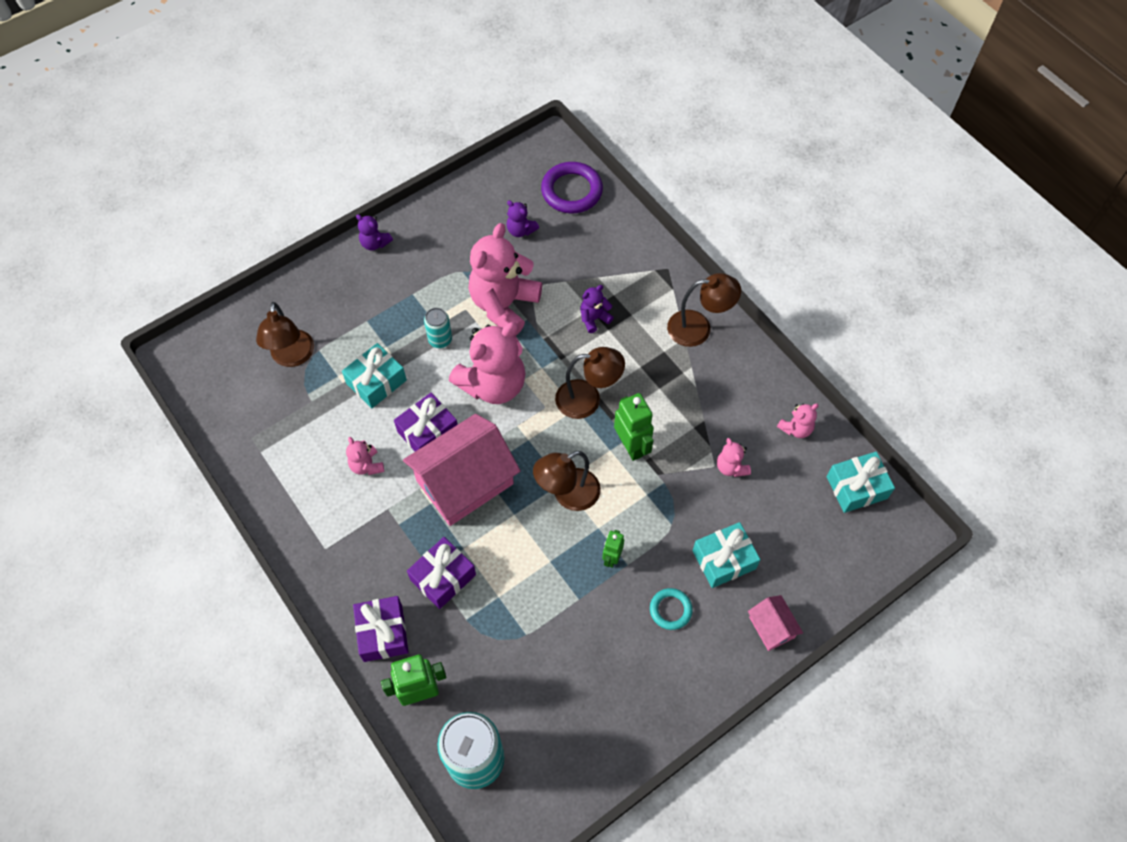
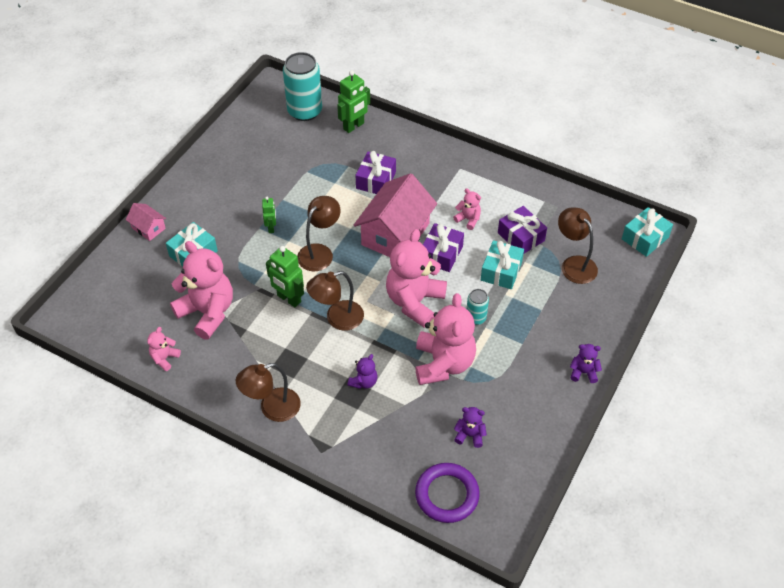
camera: 155 degrees right, 10 degrees down
(383, 633) = (394, 143): purple gift -> purple gift (521, 237)
(670, 610) = (219, 214): turquoise ring -> none
(731, 467) = (207, 312): pink teddy bear -> pink teddy bear, size x2.21
(856, 487) = (106, 333): turquoise gift -> turquoise gift (645, 238)

